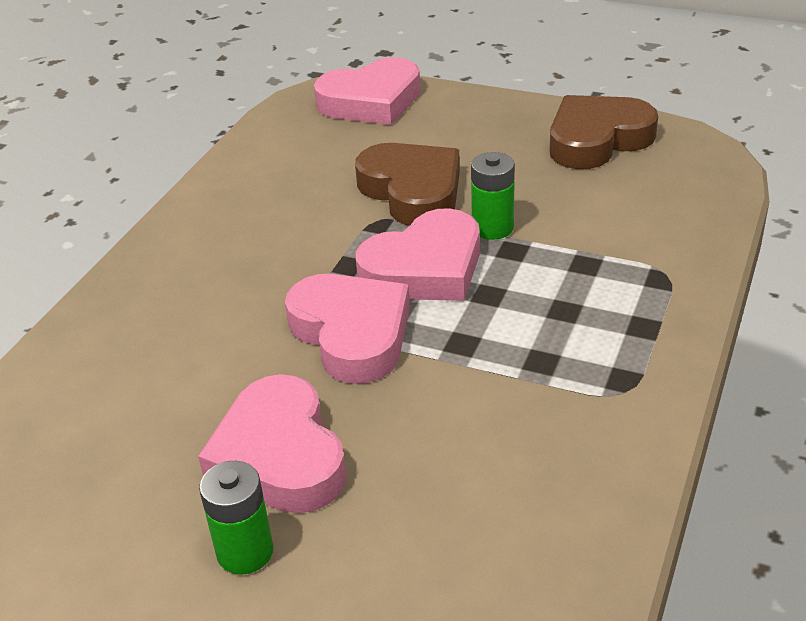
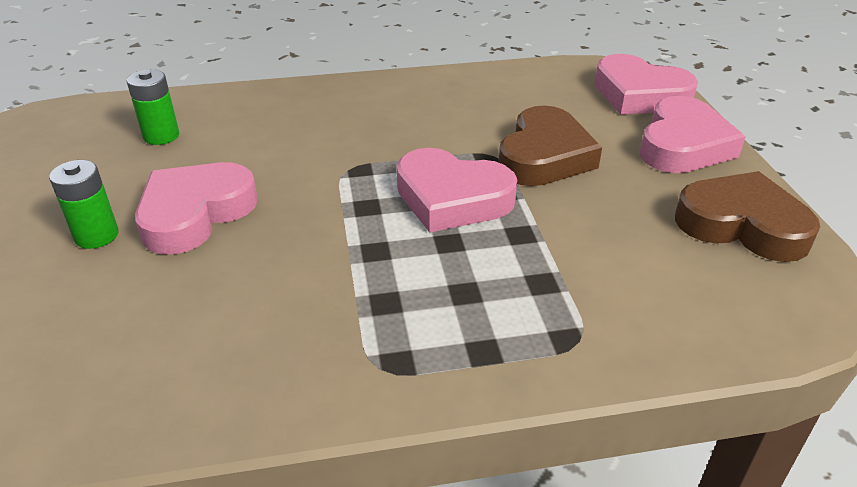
camera: 55 degrees right, 0 degrees up
(352, 334) = (345, 194): pink heart -> pink heart (683, 145)
(492, 228) = (539, 212): green battery -> green battery (161, 136)

